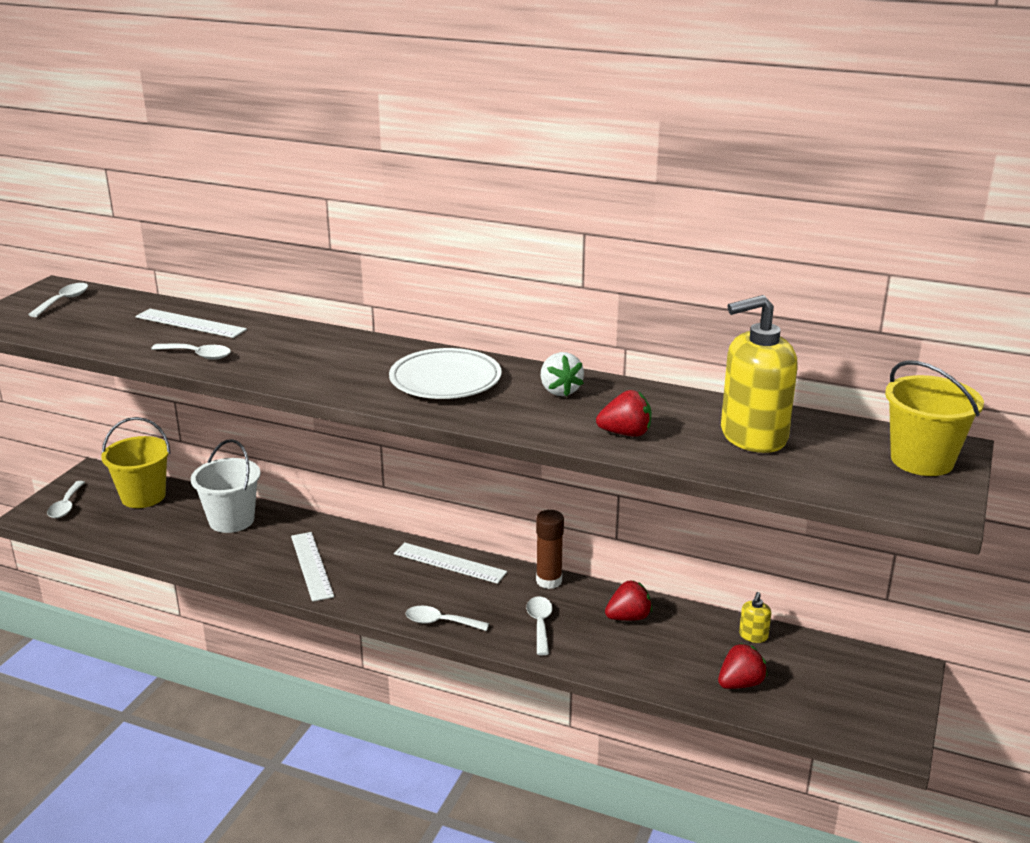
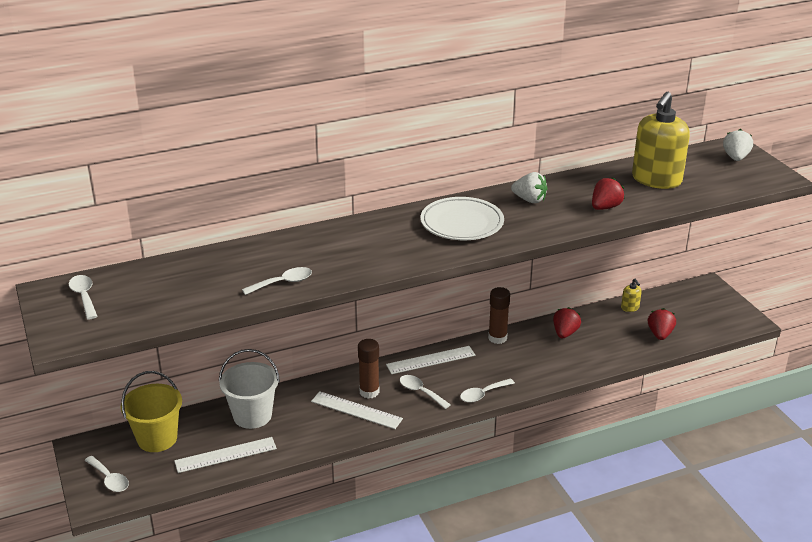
camera: 45 degrees left, 5 degrees up
(190, 323) = (224, 266): white ruler -> white ruler (226, 455)
(349, 557) = (369, 392): none -> brown glue stick
(540, 624) = (531, 363): white spoon -> white spoon (420, 392)
(922, 460) = (735, 158): yellow bucket -> white strawberry

